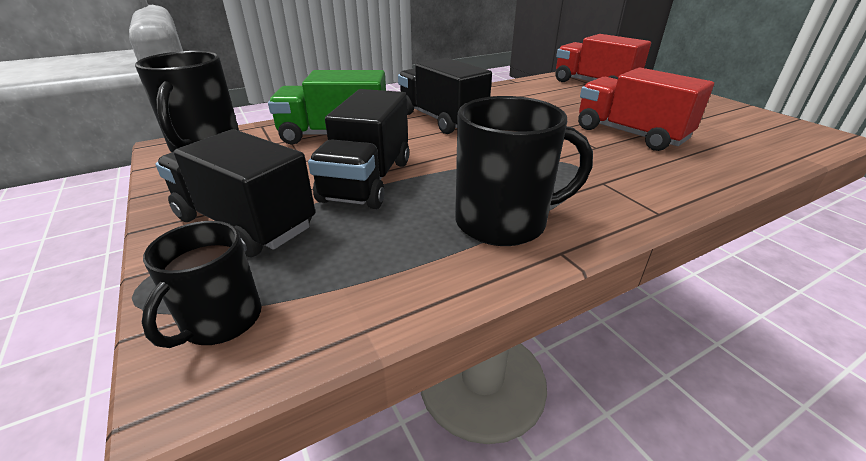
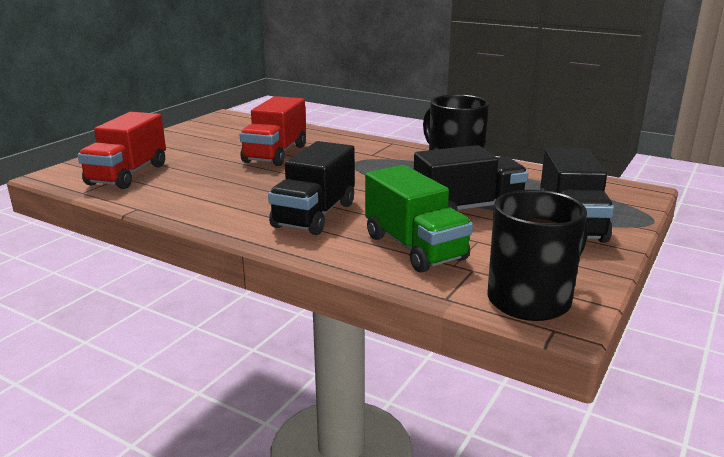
camera: 120 degrees left, 10 degrees down
(221, 320) = (619, 197): black mug -> none

